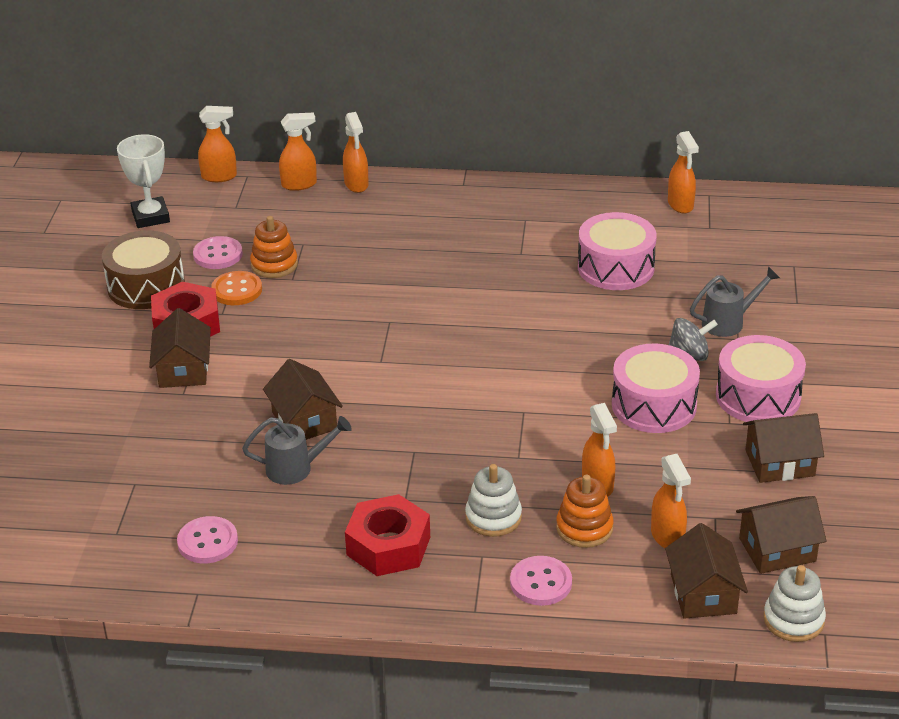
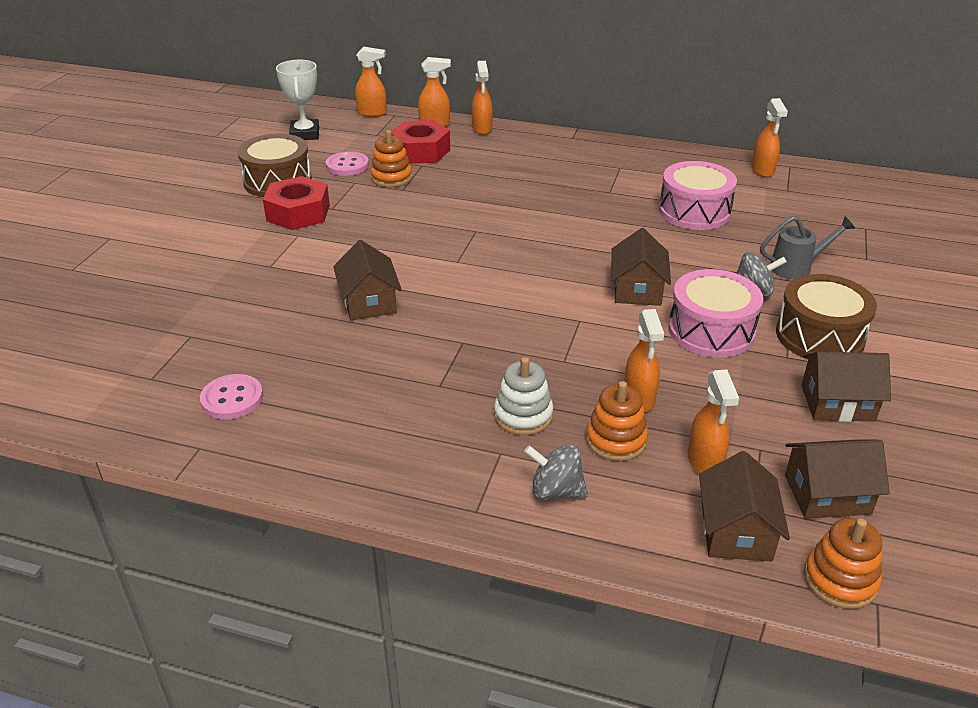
camera: 10 degrees right, 0 degrees up
(183, 370) = (279, 247): brown house -> brown house (637, 289)
(237, 290) = (352, 192): orange button -> none
(296, 468) = (344, 342): grey watering can -> none
(388, 546) = (407, 428): red nut -> red nut (420, 151)
(541, 583) = (556, 491): pink button -> grey spinning top
(758, 396) = (819, 336): pink drum -> brown drum
(793, 620) = (840, 580): white stacking toy -> orange stacking toy

